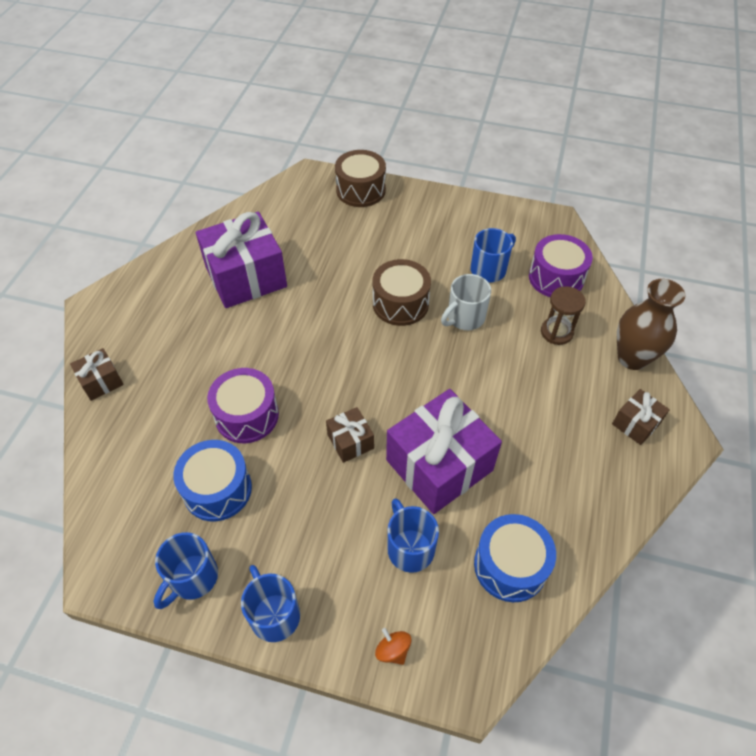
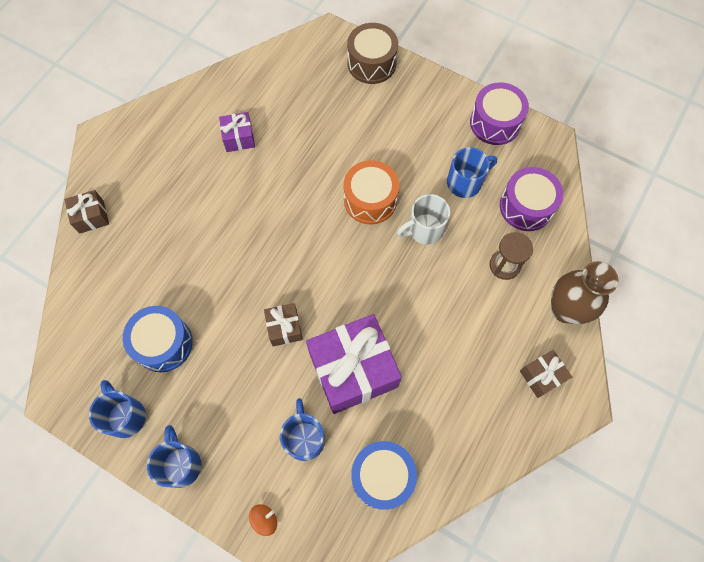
camera: 15 degrees right, 15 degrees up
(192, 578) = (125, 416): blue mug -> blue mug turned 105 degrees clockwise
(246, 277) = (239, 138): purple gift -> purple gift, size x0.47
(247, 415) = (204, 280): purple drum -> purple drum (495, 123)
(393, 650) = (264, 519): orange spinning top -> orange spinning top turned 75 degrees clockwise
(400, 303) = (370, 200): brown drum -> orange drum

